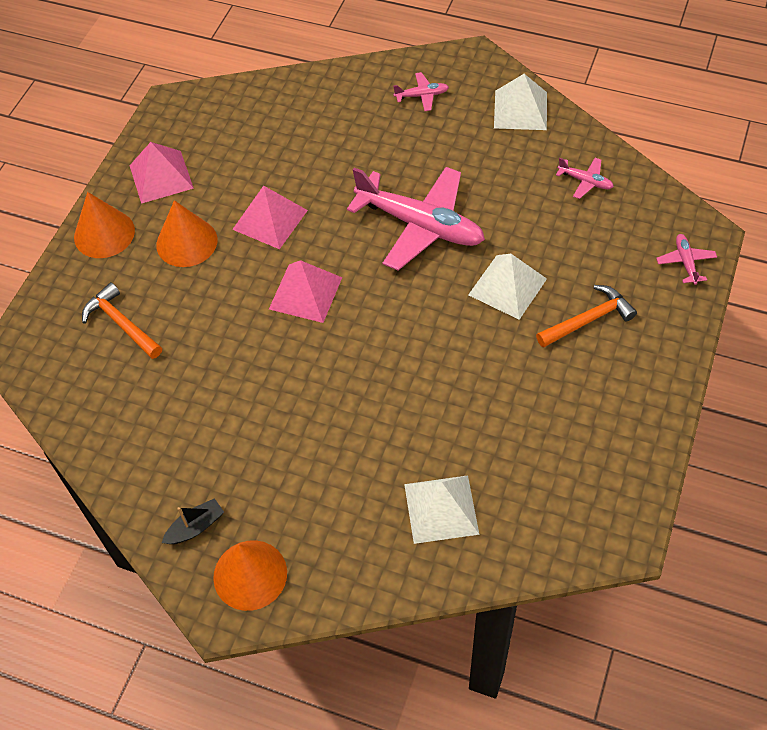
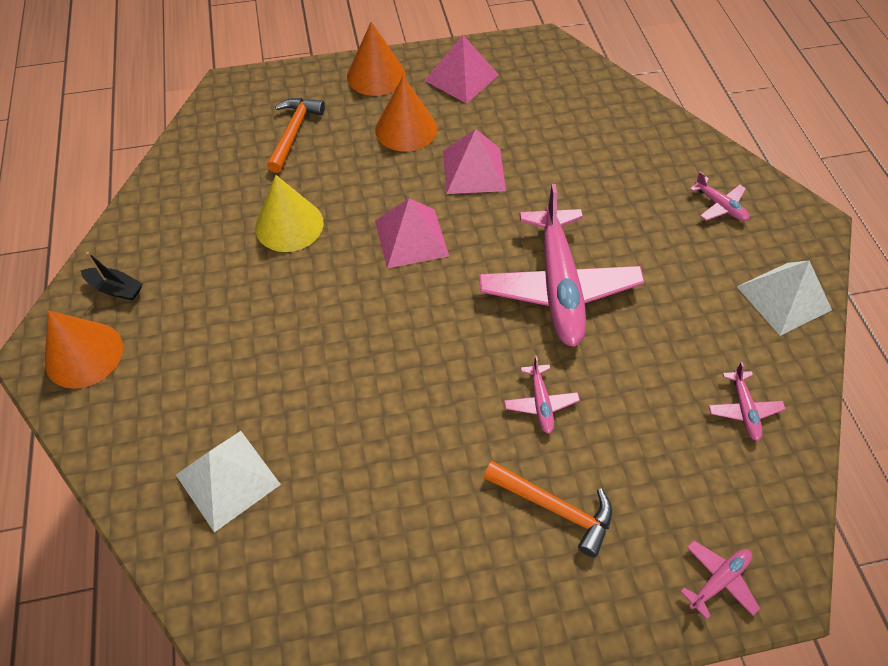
camera: 55 degrees right, 0 degrees up
(225, 370) = (289, 225): none -> yellow cone
(507, 286) = (540, 403): white pyramid -> pink plane

